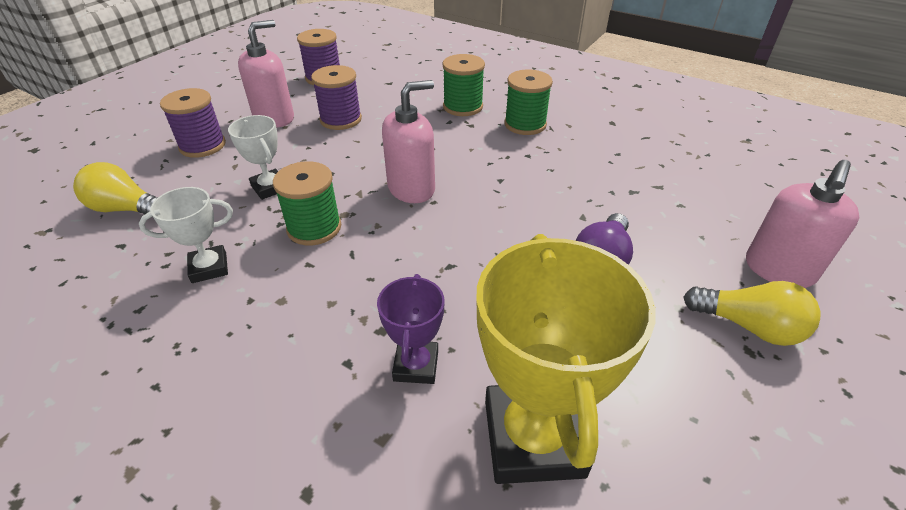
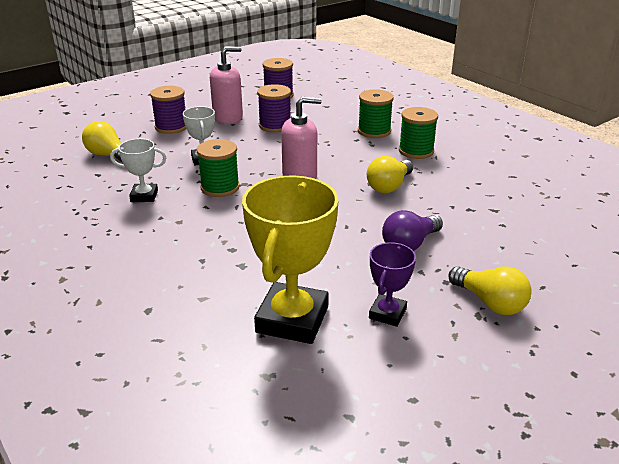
camera: 20 degrees right, 10 degrees down
(416, 365) = (242, 270): purple trophy -> purple trophy (387, 313)
(525, 179) = (389, 186): none -> yellow light bulb
(778, 270) = (546, 278): pink soap dispenser -> none

